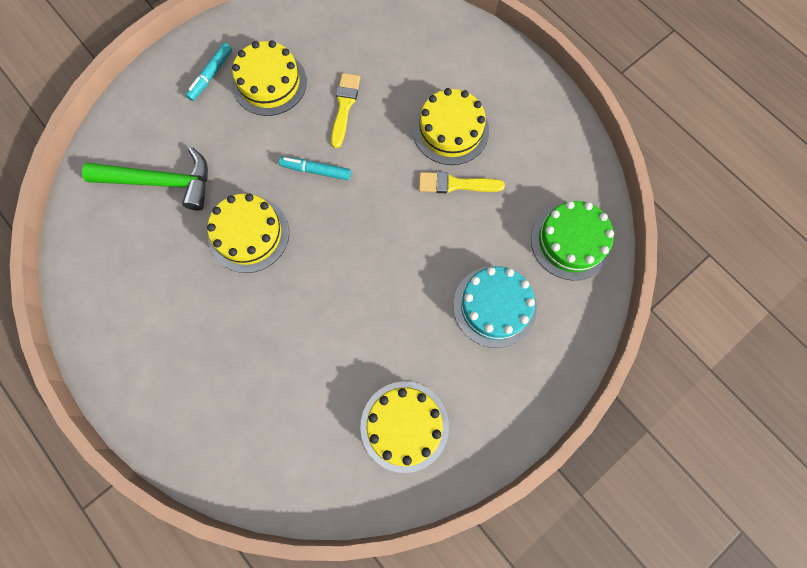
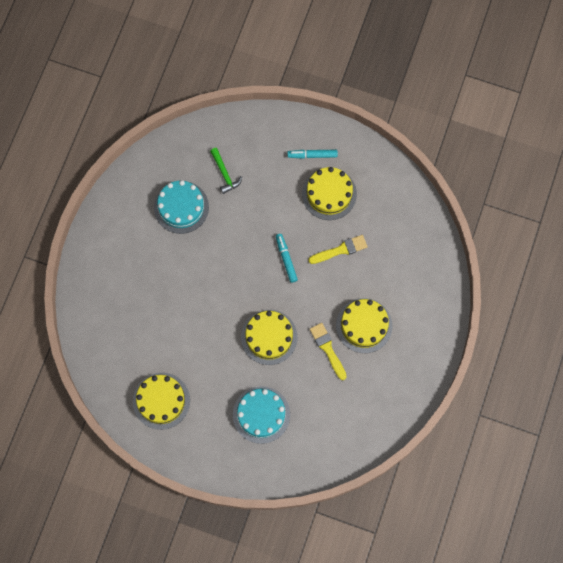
camera: 60 degrees right, 0 degrees up
(161, 182) = (224, 173): green hammer -> green hammer, size x0.56
(165, 256) = (181, 207): none -> turquoise cake
(249, 234) = (222, 245): yellow cake -> yellow cake (269, 337)
(571, 241) = (331, 440): green cake -> none

